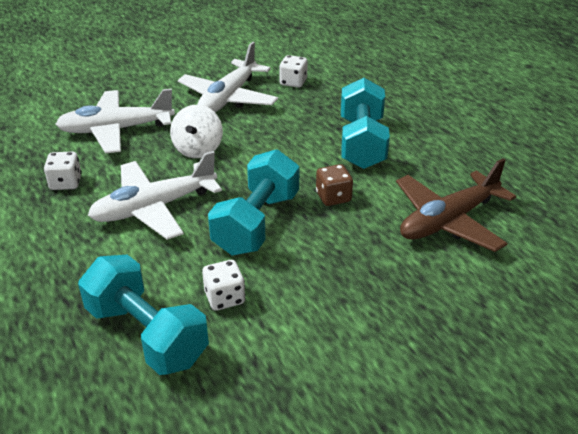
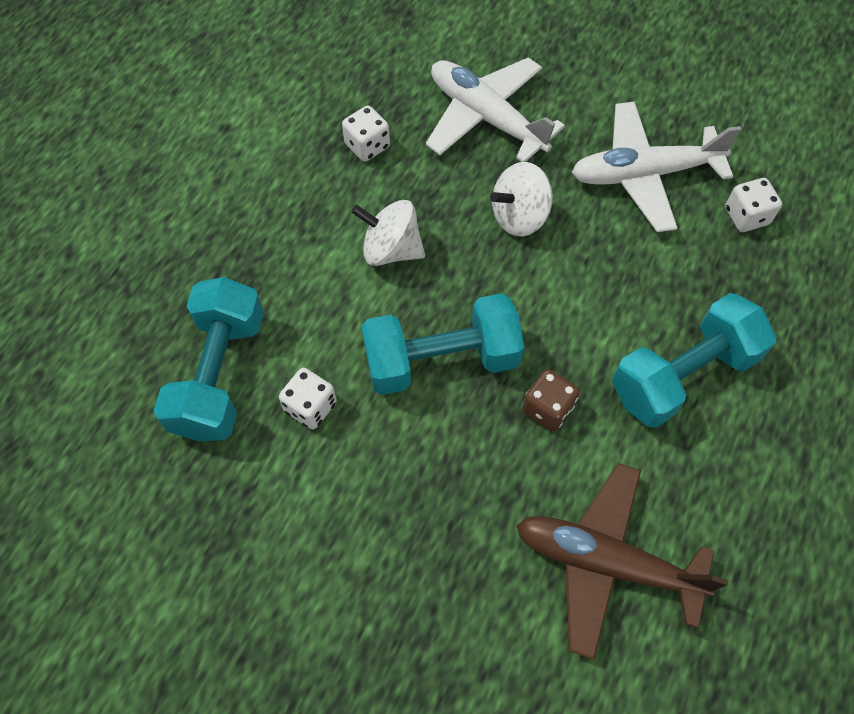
camera: 55 degrees right, 25 degrees up
(154, 208) = (391, 249): white plane -> white spinning top

